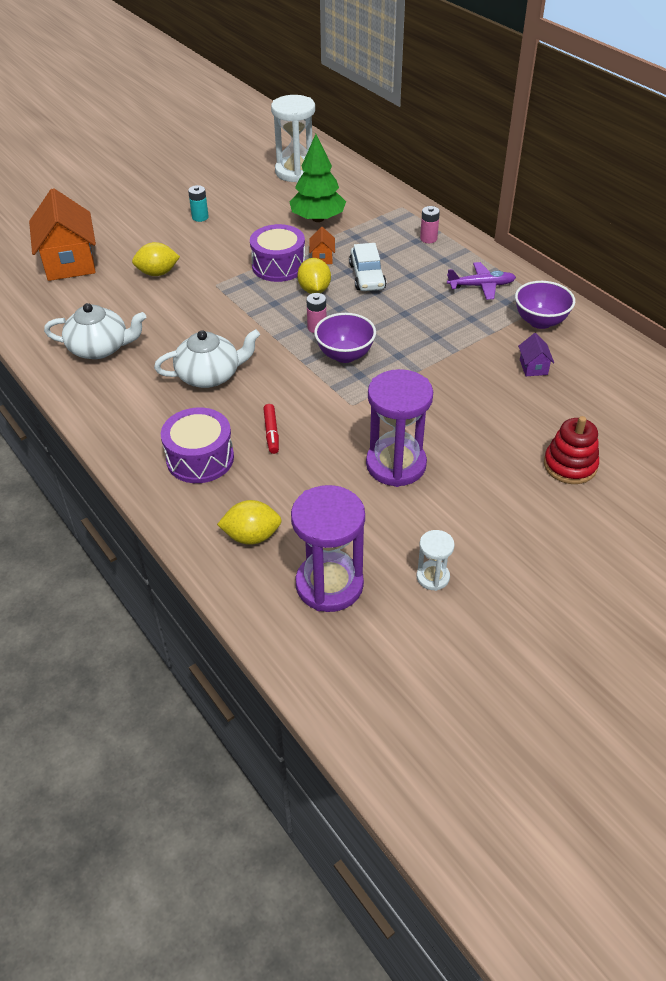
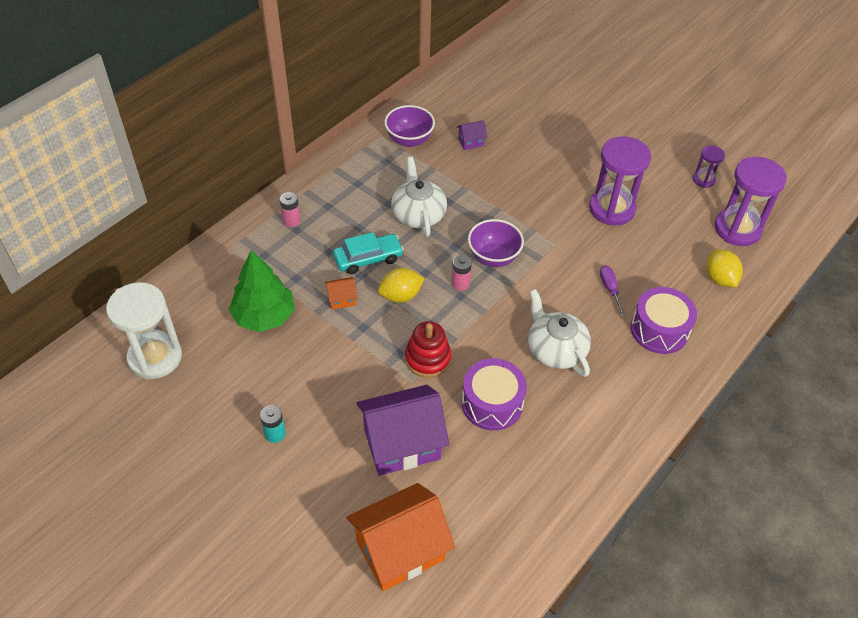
camera: 105 degrees left, 5 degrees up
(100, 348) = (548, 456): white teapot -> white teapot (418, 214)
(158, 273) = (402, 444): yellow lemon -> purple house
(271, 432) = (610, 289): red marker -> purple screwdriver
(279, 266) = (364, 333): purple drum -> purple drum (492, 403)
(367, 276) = (368, 259): white car -> turquoise car
(433, 577) = (703, 180): white hourglass -> purple hourglass
(481, 286) = (366, 178): purple plane -> none
(570, 465) = (572, 121): red stacking toy -> red stacking toy (428, 358)

